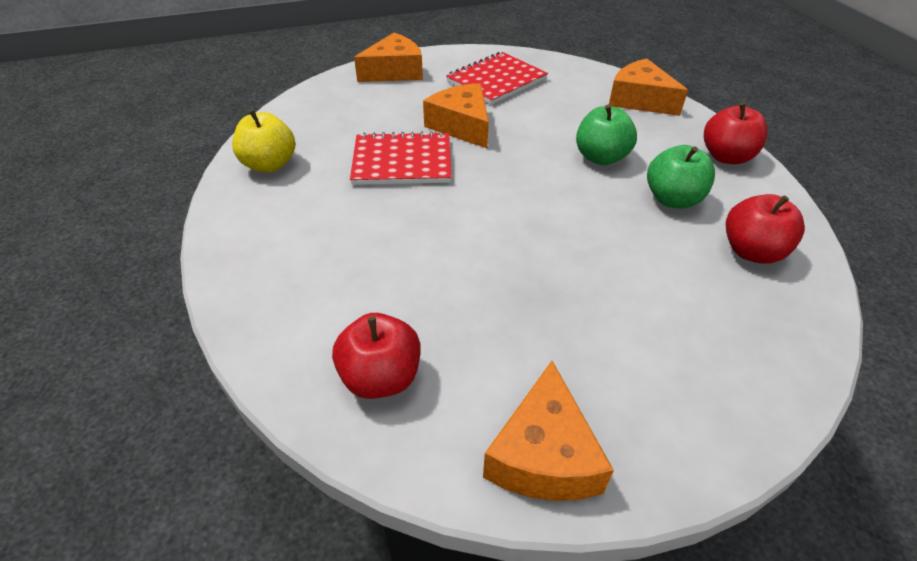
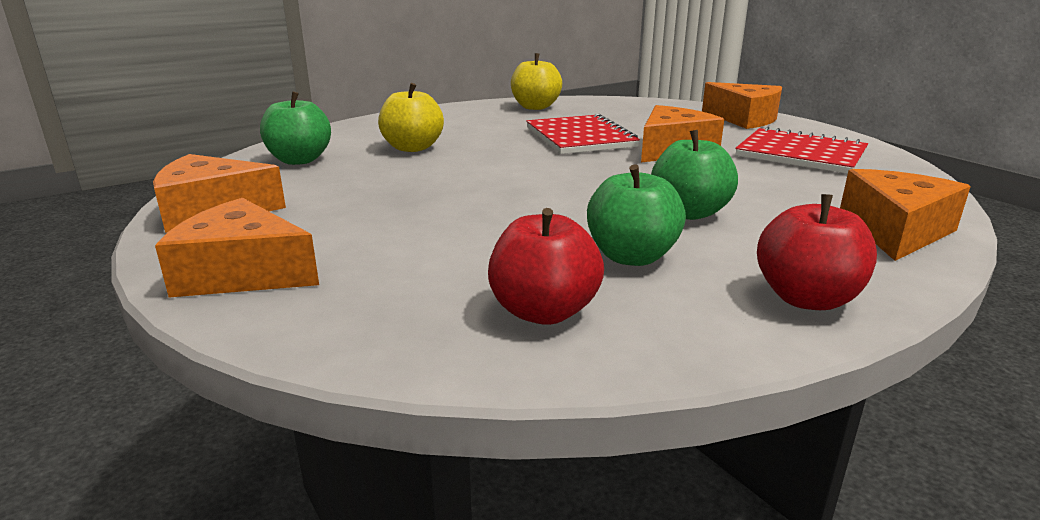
camera: 75 degrees right, 20 degrees down
(379, 275) = (412, 148): none -> yellow apple
(381, 377) = (299, 160): red apple -> green apple
(702, 413) = (242, 273): none -> orange cheese

